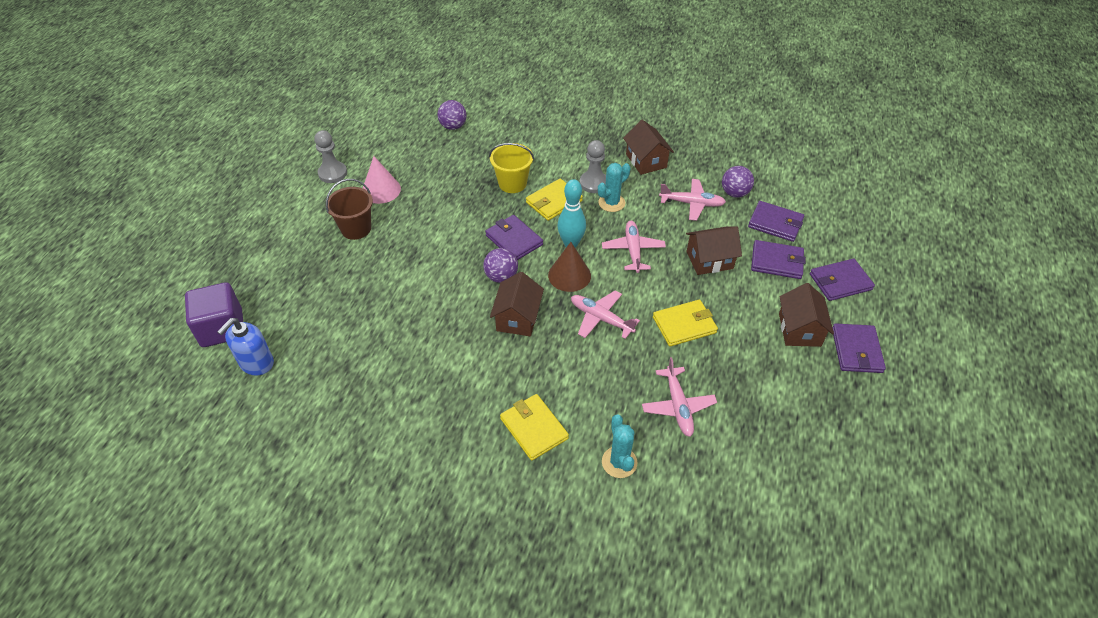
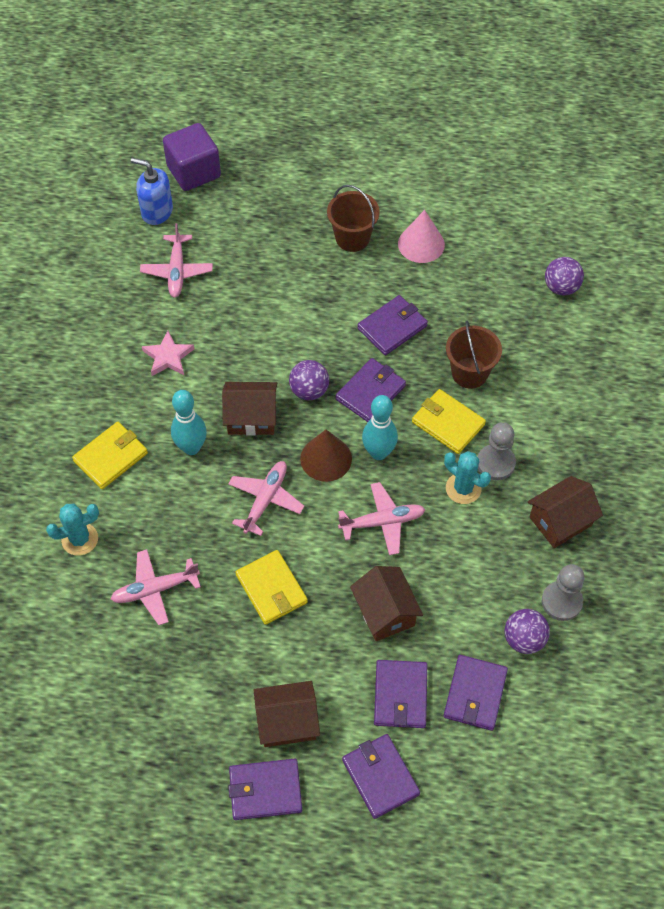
camera: 80 degrees right, 10 degrees up
(332, 173) = (436, 191): grey pawn -> grey pawn (561, 601)
(434, 371) = (168, 357): none -> pink star
(456, 218) = (392, 327): none -> purple wallet
(512, 183) = (469, 373): yellow bucket -> brown bucket
(538, 364) = (191, 447): none -> turquoise bowling pin
(692, 203) = (487, 585): pink plane -> pink plane (177, 271)

